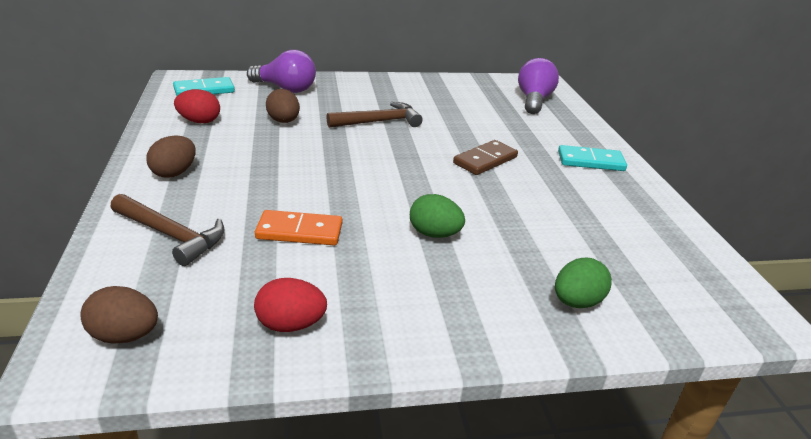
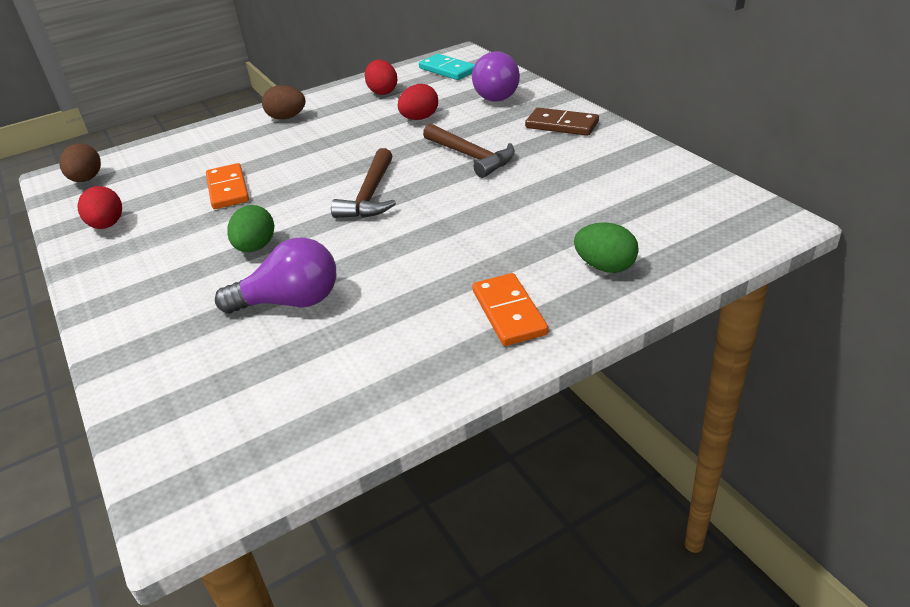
camera: 75 degrees right, 5 degrees up
(171, 235) = (199, 150): brown hammer -> brown hammer (370, 195)
(283, 121) = (419, 118): brown egg -> red egg
(485, 160) = (436, 237): brown domino -> brown domino (562, 125)
(533, 100) = (674, 229): purple light bulb -> purple light bulb (290, 302)
(576, 302) = (171, 351): green egg -> green egg (605, 267)
(590, 161) = (508, 312): turquoise domino -> orange domino

